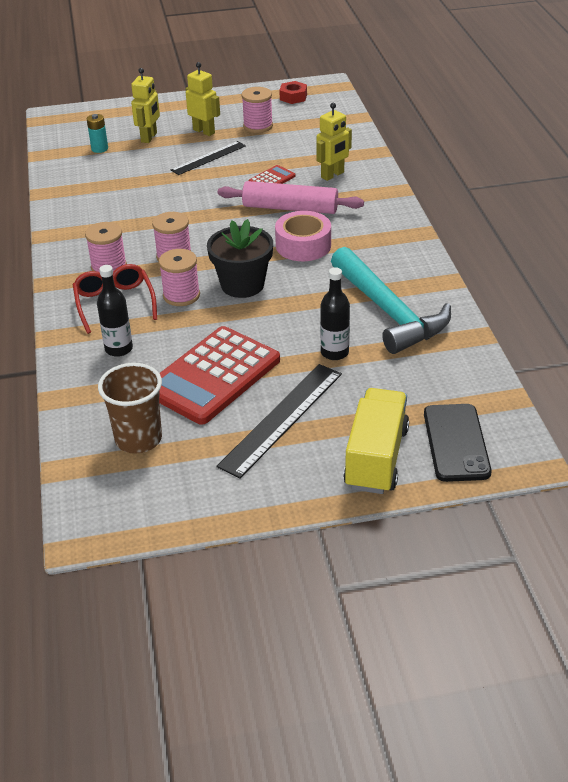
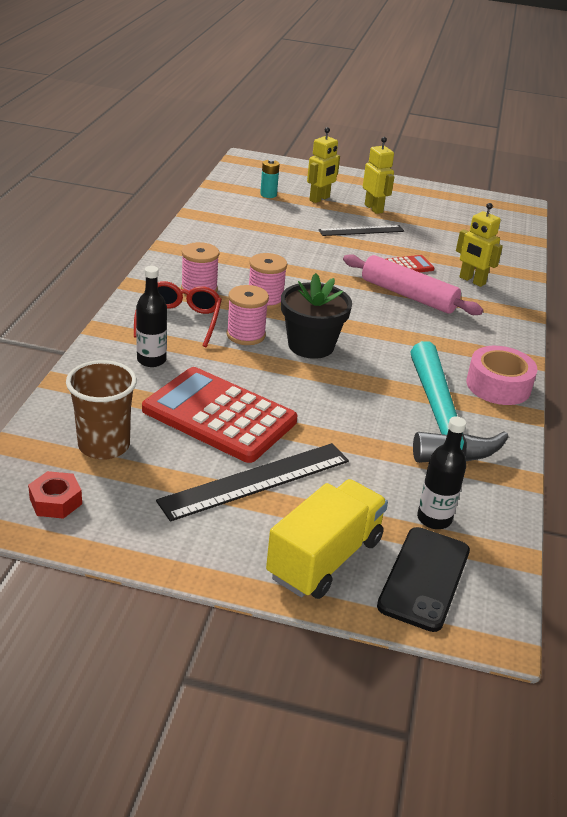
camera: 20 degrees right, 5 degrees down
(213, 376) = (219, 415): red calculator -> red calculator turned 60 degrees clockwise
(258, 126) = (428, 219): pink spool -> none
(293, 97) = (480, 206): red nut -> red nut (56, 501)
(303, 245) = (397, 331): pink tape -> pink tape (498, 385)
(332, 175) = (472, 281): yellow robot -> yellow robot turned 60 degrees clockwise
(334, 352) = (356, 438): black bottle -> black bottle (434, 519)

